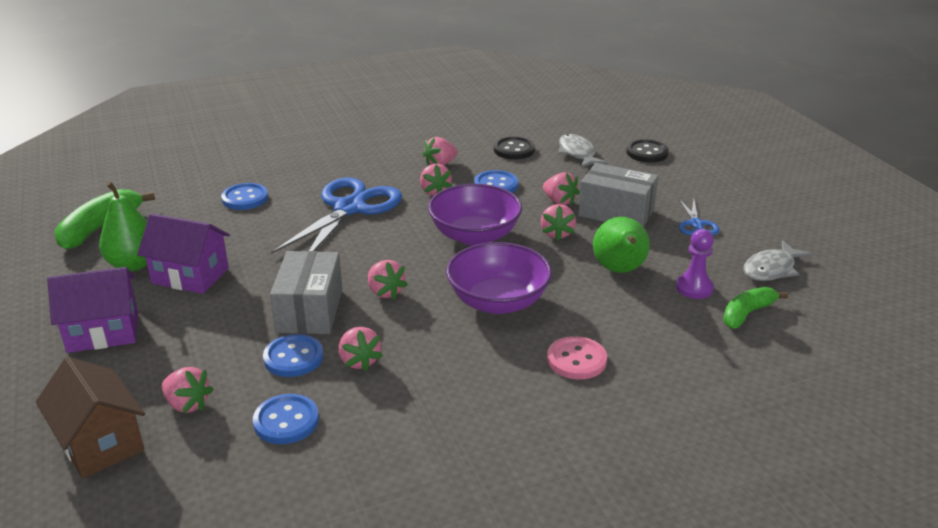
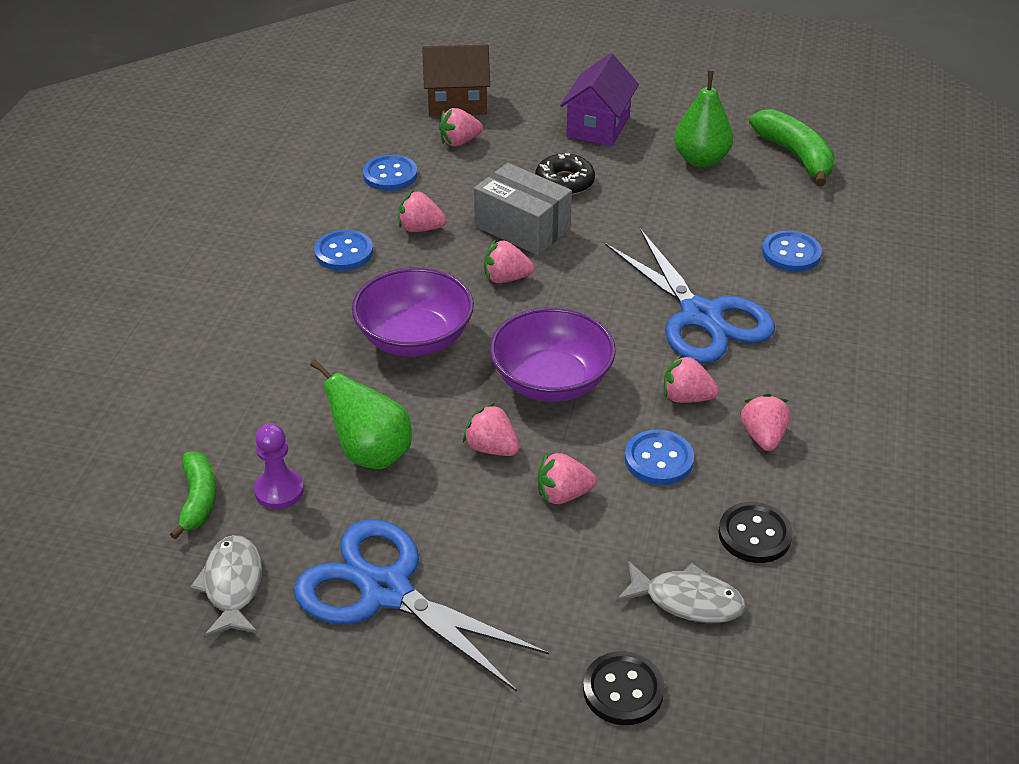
camera: 125 degrees right, 10 degrees up
(190, 276) = (649, 183): purple house -> none
(220, 315) = (564, 182): none -> black donut
(293, 357) = (462, 200): blue button -> blue button (344, 252)
(576, 360) = (281, 341): pink button -> none
(616, 212) = (486, 531): grey box -> none
(696, 224) = (386, 591): blue scissors -> blue scissors, size x2.19

